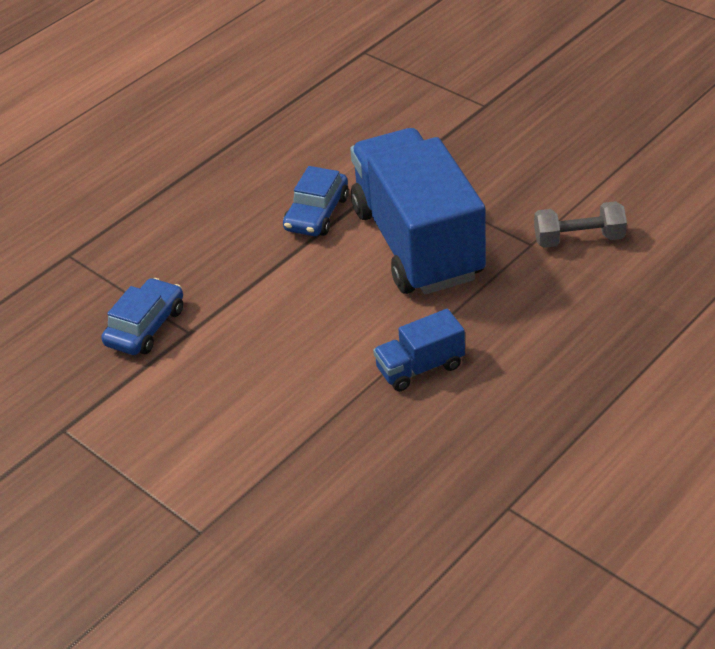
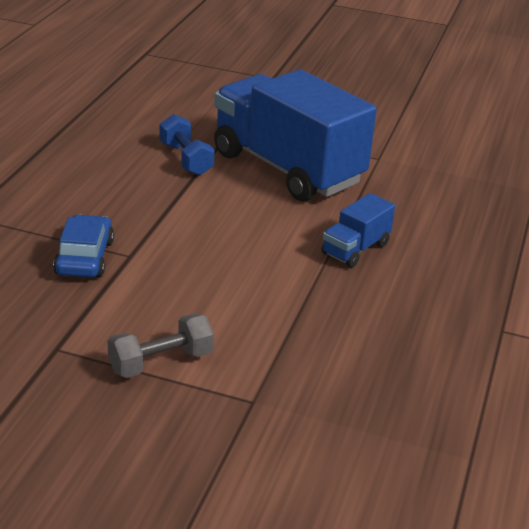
camera: 30 degrees left, 10 degrees down
(317, 213) = (186, 159): blue car -> blue dumbbell
(579, 239) = (412, 151): grey dumbbell -> grey dumbbell (161, 362)

